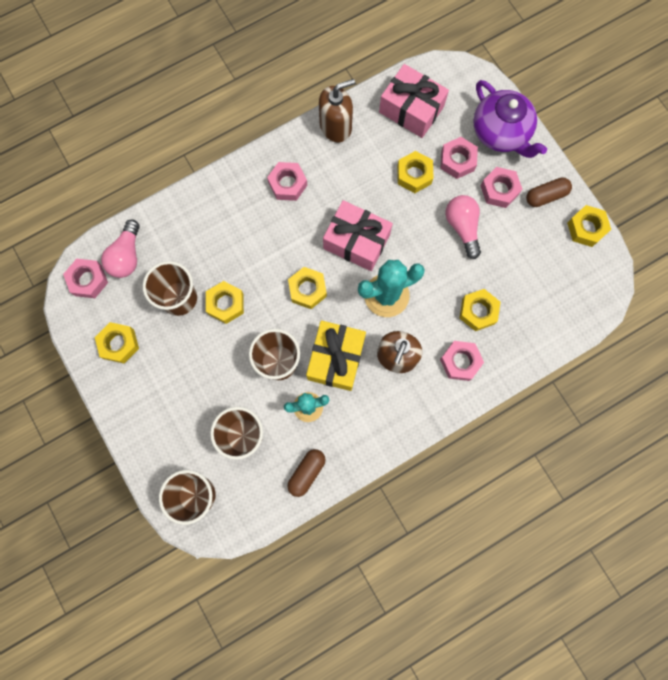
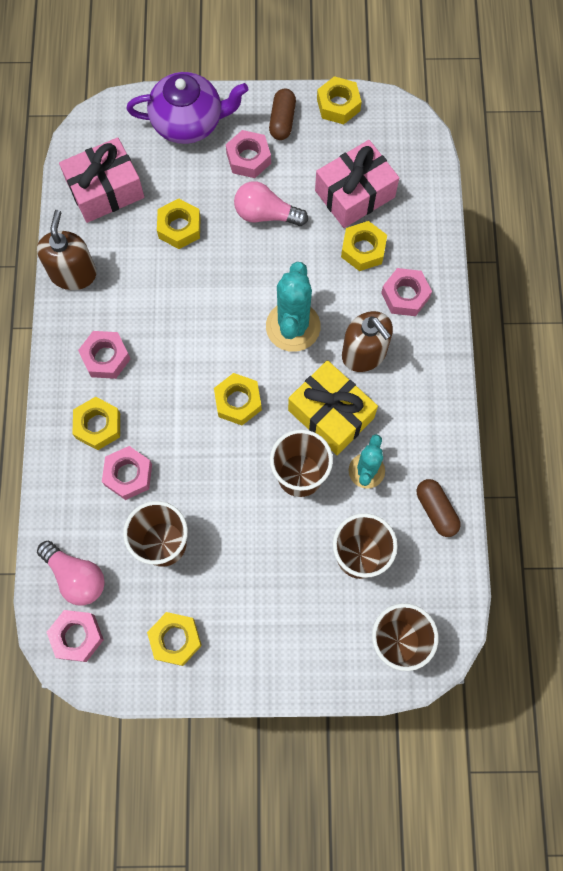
camera: 60 degrees left, 5 degrees down
(225, 304) = (201, 496): yellow nut -> yellow nut (98, 426)
(356, 241) = (216, 323): pink gift -> pink gift (355, 194)
(457, 160) = (191, 178): pink nut -> pink nut (128, 475)

